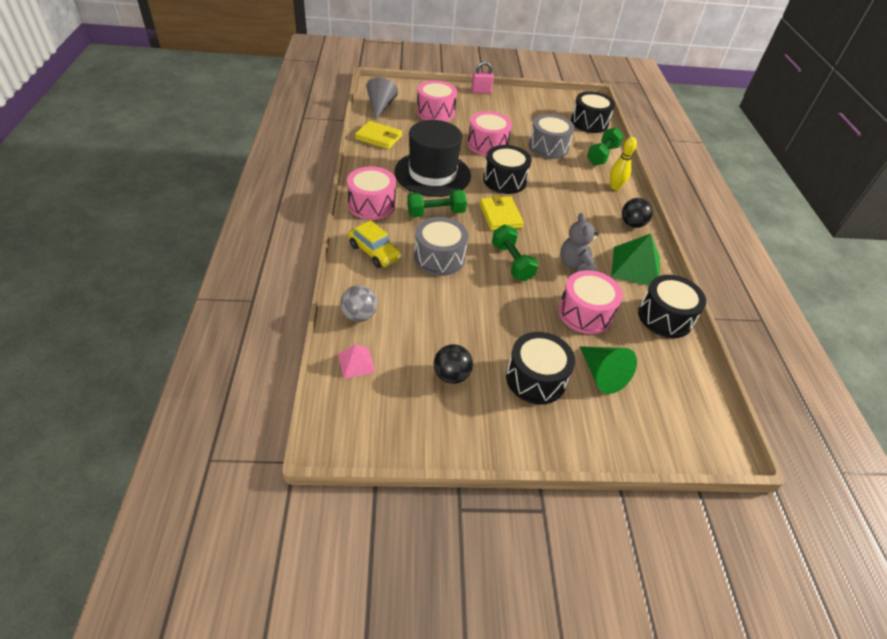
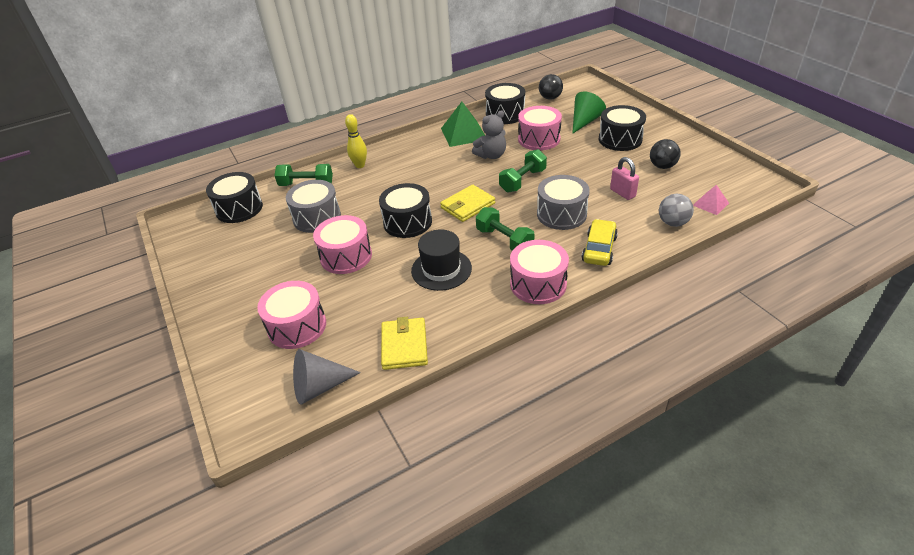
camera: 110 degrees left, 5 degrees down
(432, 174) = (441, 269): black hat -> black hat, size x0.65
(481, 91) = (206, 311): pink padlock -> pink padlock (622, 193)
(632, 224) = (409, 146): black ball -> black ball (550, 98)

